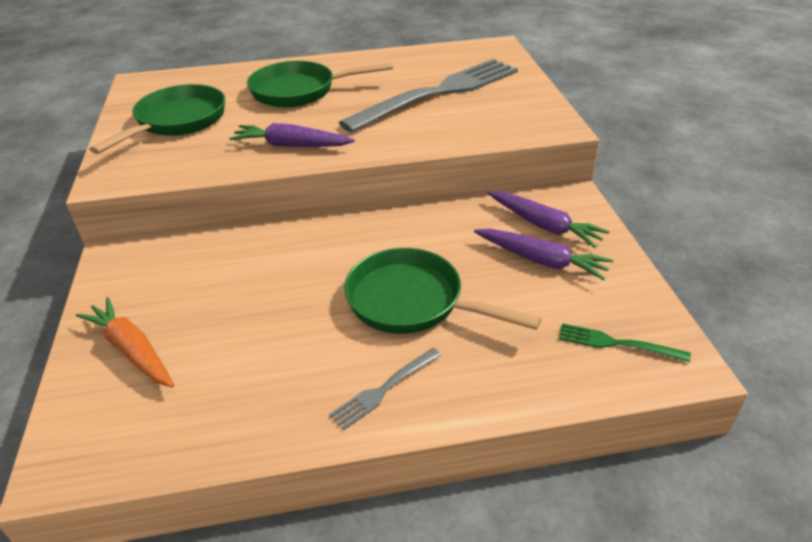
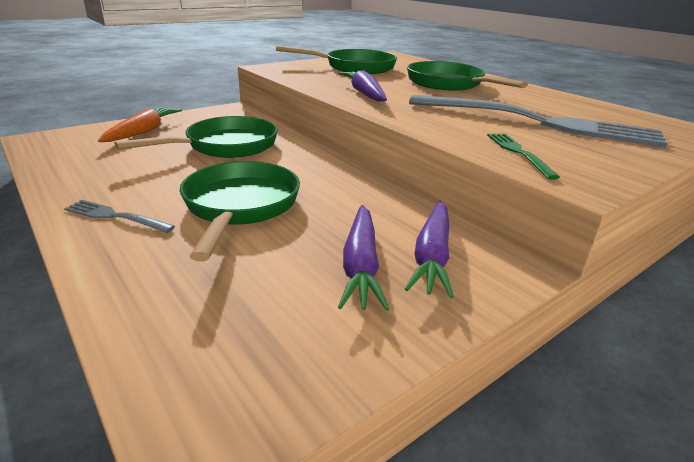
camera: 60 degrees right, 10 degrees down
(249, 285) = (225, 146): none -> green pan
(616, 343) = (228, 353): green fork -> green fork (518, 152)

